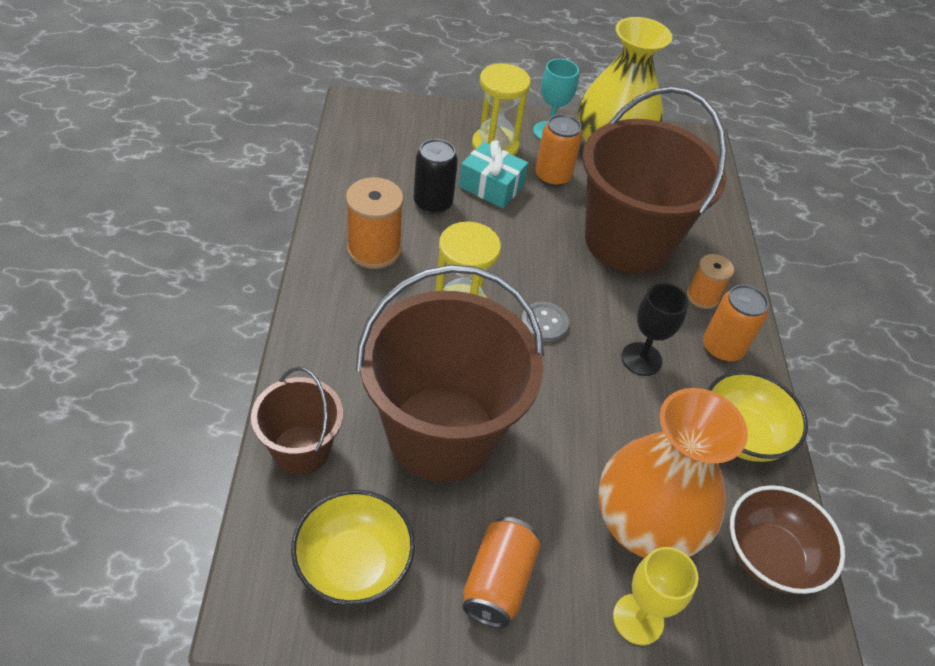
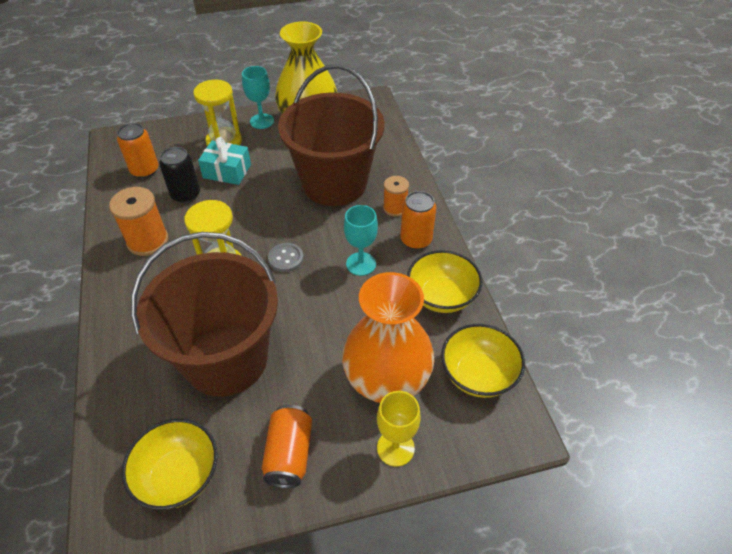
camera: 10 degrees left, 0 degrees up
(301, 449) = (121, 403): brown bucket -> none
(552, 176) = (271, 152): orange can -> orange can (145, 170)
(641, 359) = (361, 264): black goblet -> turquoise goblet
(769, 556) = (478, 374): brown bowl -> yellow bowl

